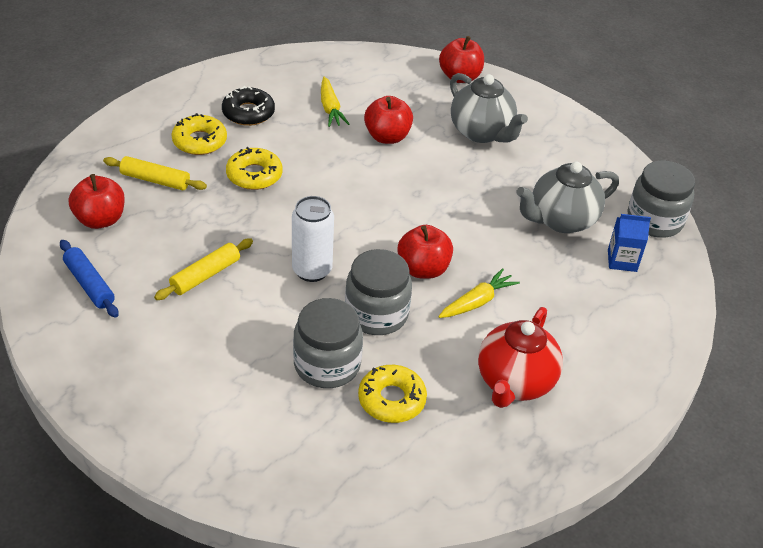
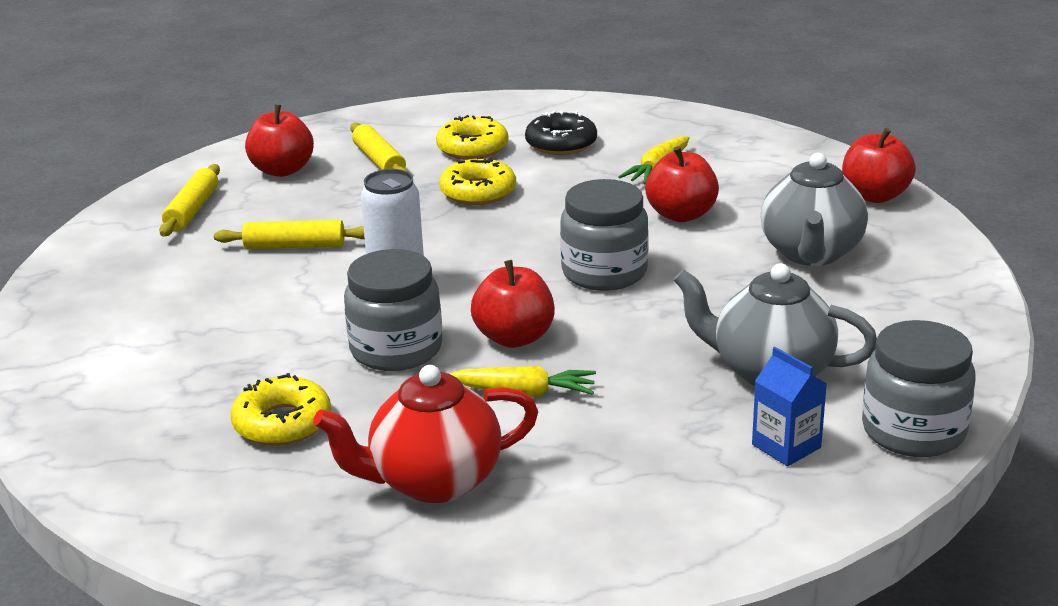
camera: 50 degrees right, 15 degrees down
(89, 284) = (192, 210): blue rolling pin -> yellow rolling pin
(327, 365) = (275, 363): grey jar -> grey jar (604, 272)

